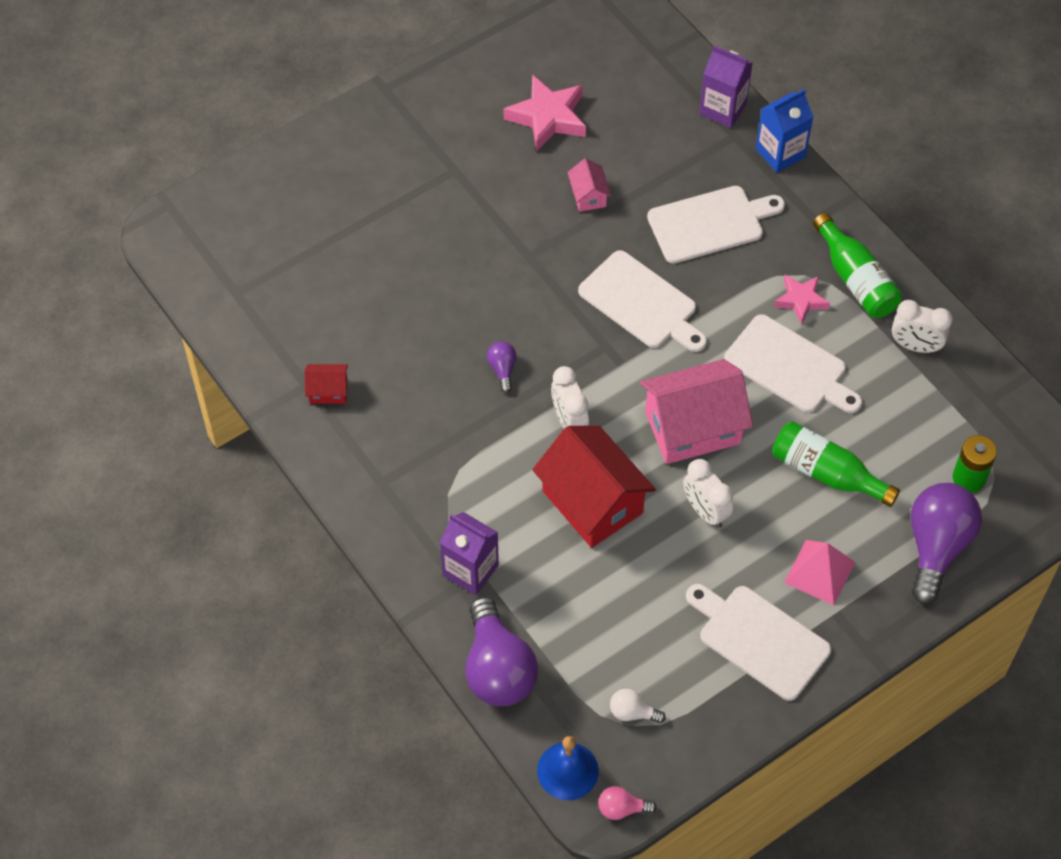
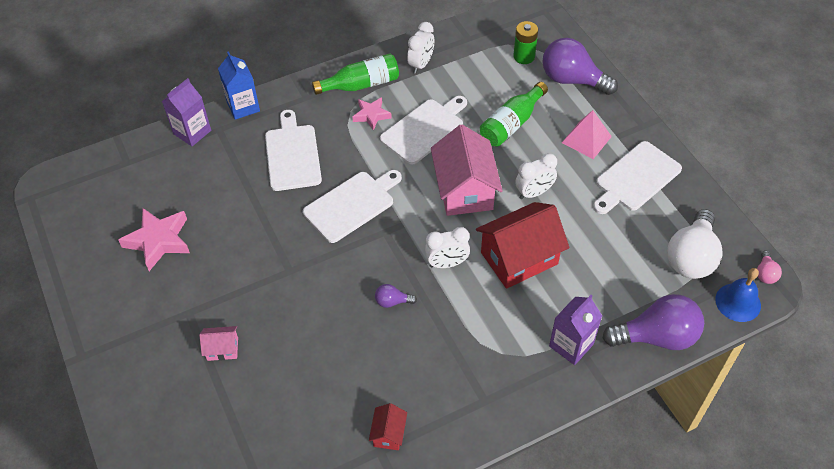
camera: 80 degrees left, 5 degrees down
(588, 196) = (244, 224): pink house -> pink house (222, 349)
(632, 712) = (691, 257): white light bulb -> white light bulb, size x2.25

